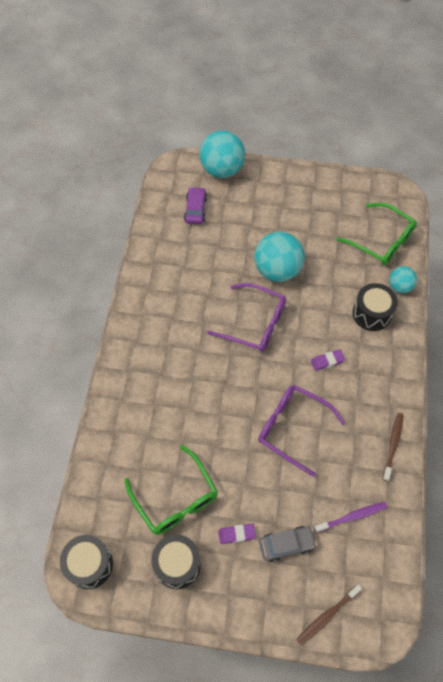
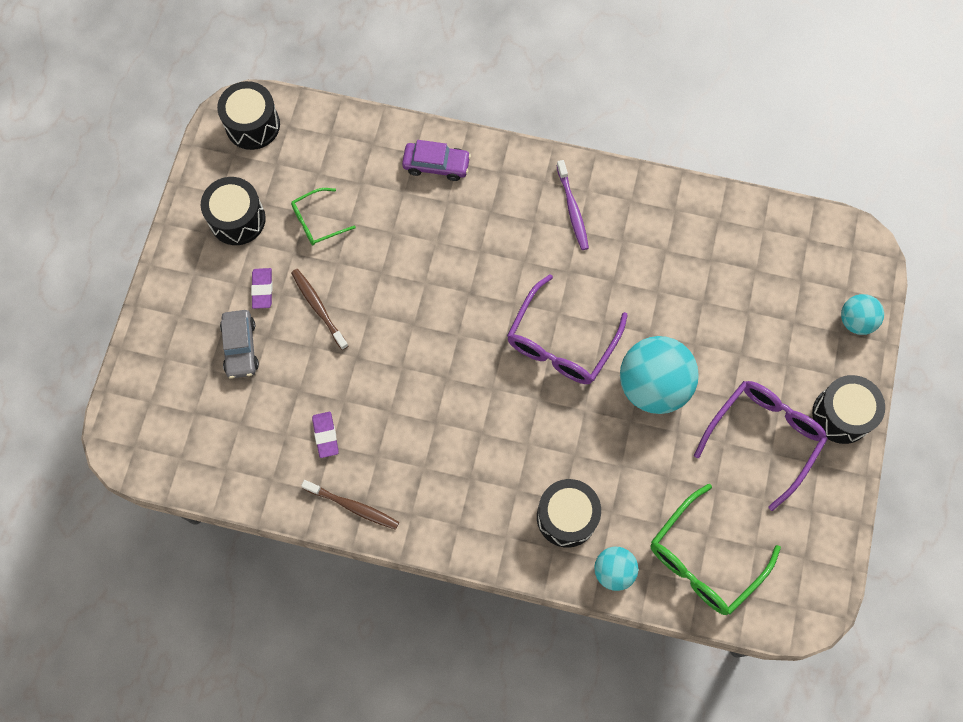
camera: 95 degrees right, 10 degrees up
(175, 498) = (318, 221): green glasses -> green glasses, size x0.56
(195, 209) = (773, 275): purple car -> purple car (436, 165)
(222, 170) = (856, 321): turquoise ball -> turquoise ball, size x0.54
(281, 177) = (841, 415): none -> black drum
(293, 428) = (393, 375): purple glasses -> purple glasses (763, 438)
(327, 361) = (491, 437): purple eraser -> purple eraser (325, 435)
(327, 615) = (150, 384): brown toothbrush -> brown toothbrush (319, 308)
(352, 517) = (262, 433): purple toothbrush -> purple toothbrush (572, 209)

